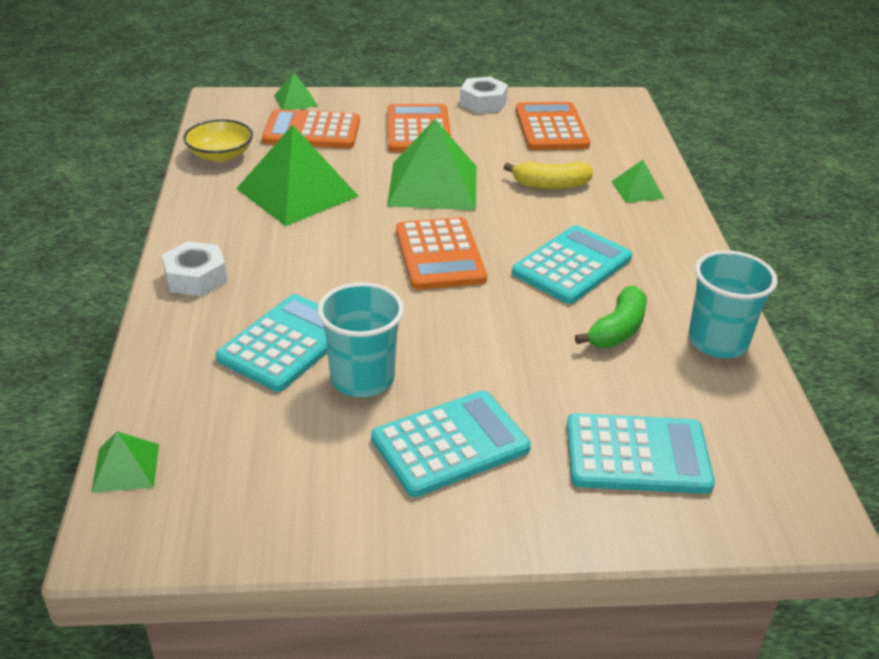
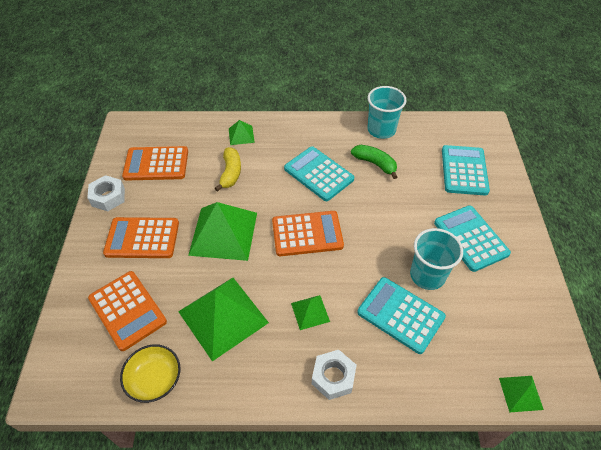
camera: 85 degrees left, 15 degrees up
(295, 101) = (67, 325): green pyramid -> green pyramid (310, 312)
(312, 131) = (127, 310): orange calculator -> orange calculator turned 45 degrees counterclockwise

